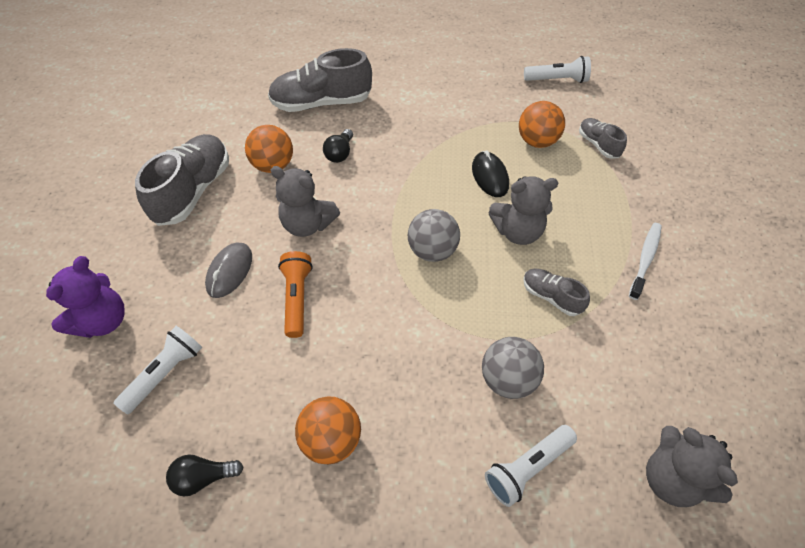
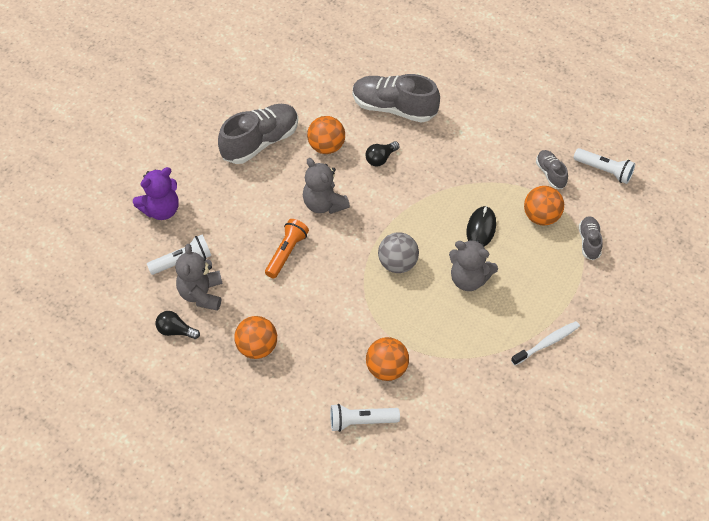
camera: 30 degrees right, 0 degrees up
(229, 271) = (254, 214): grey mouse -> none
(507, 379) = (386, 369): grey ball -> orange ball
(551, 297) = (456, 334): grey shoe -> grey shoe (550, 174)
(671, 479) = (444, 473): grey teddy bear -> grey teddy bear (201, 294)

